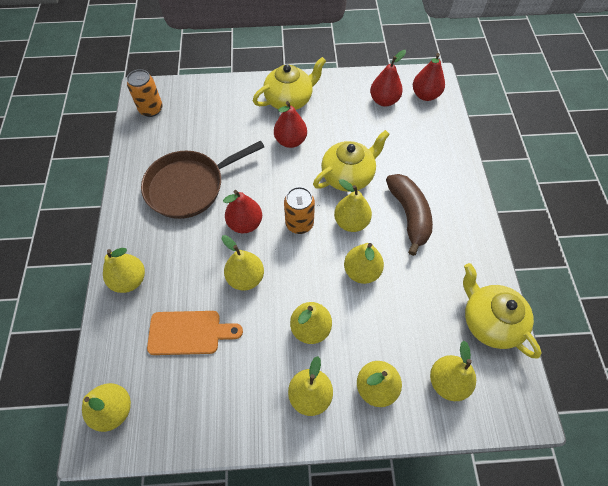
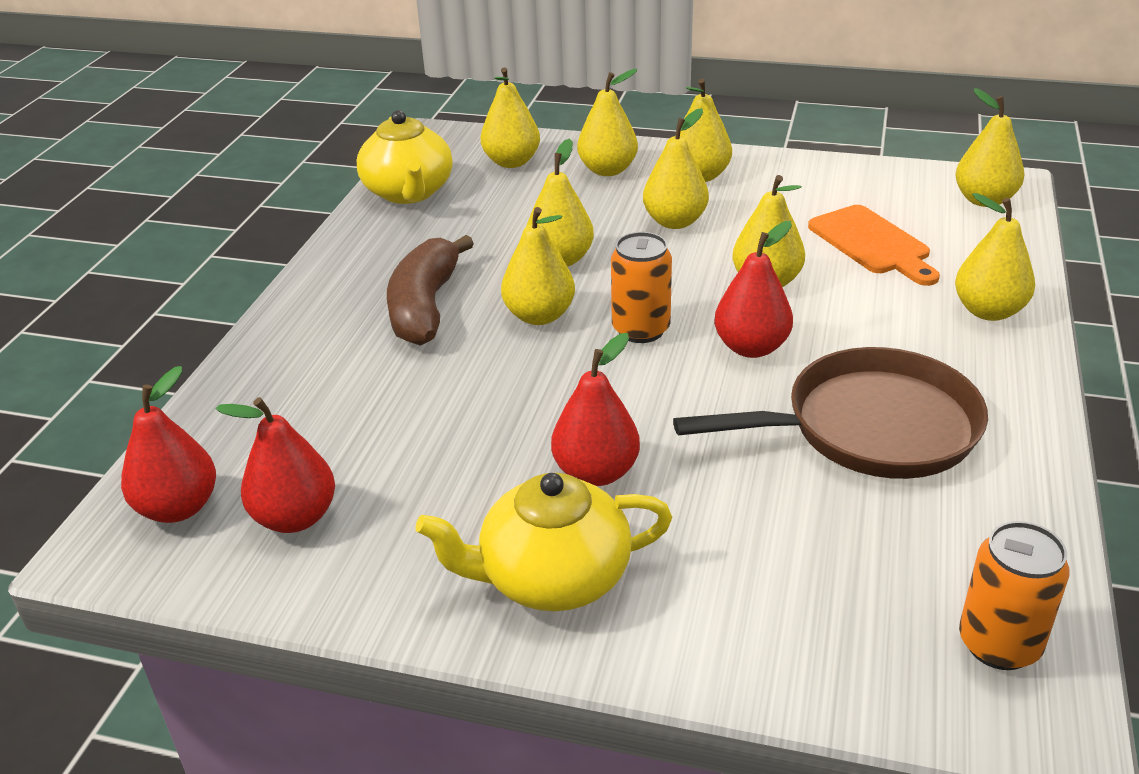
camera: 160 degrees left, 25 degrees down
(189, 333) = (872, 243): orange cutting board -> orange cutting board turned 135 degrees counterclockwise
(348, 176) = (499, 382): yellow teapot -> none

